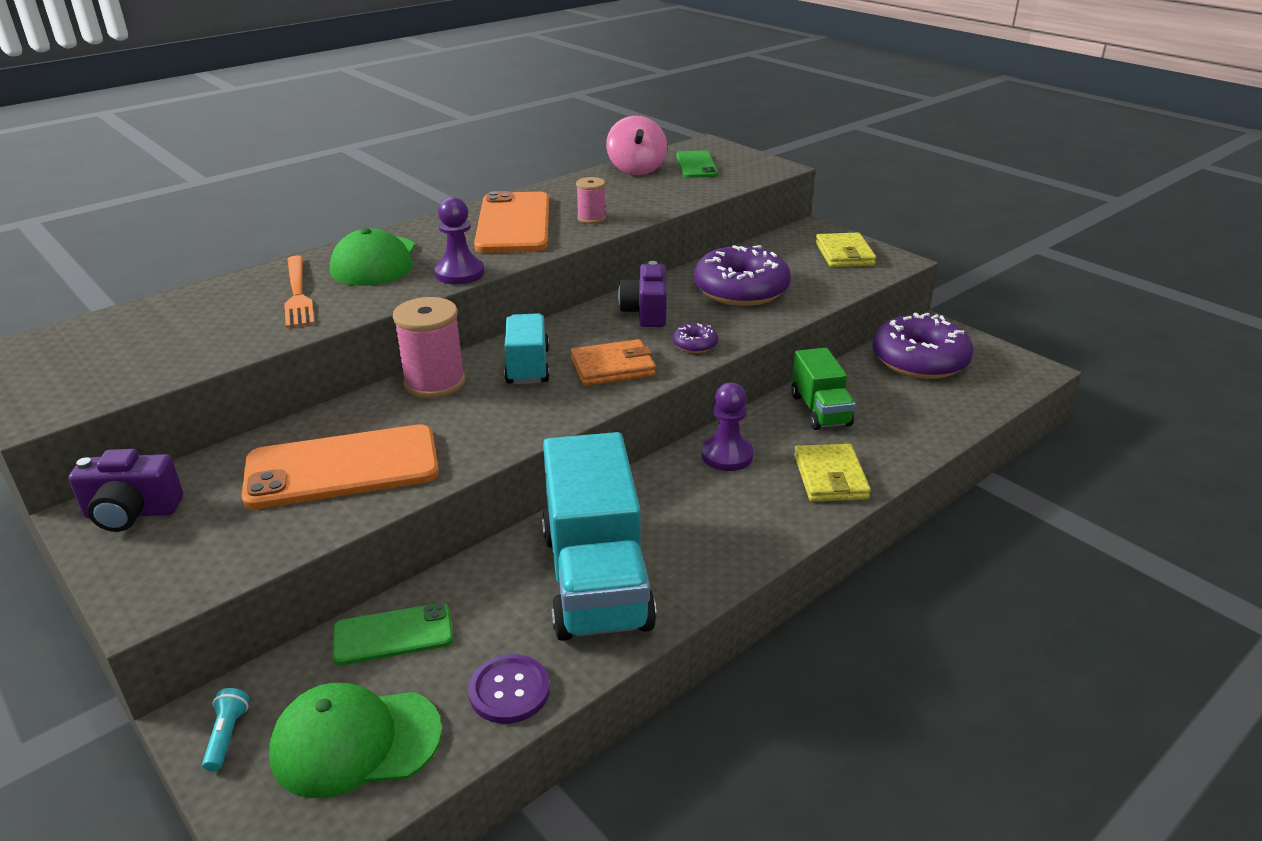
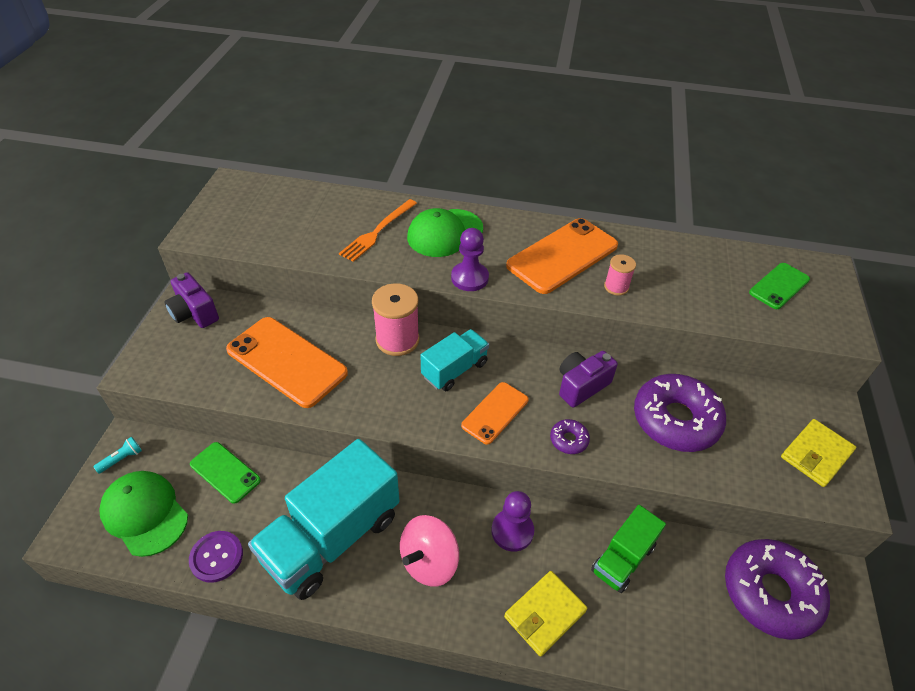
camera: 50 degrees right, 15 degrees up
(612, 367) = (495, 413): orange wallet -> orange phone
(636, 169) = (724, 259): pink spinning top -> pink spinning top (429, 562)

